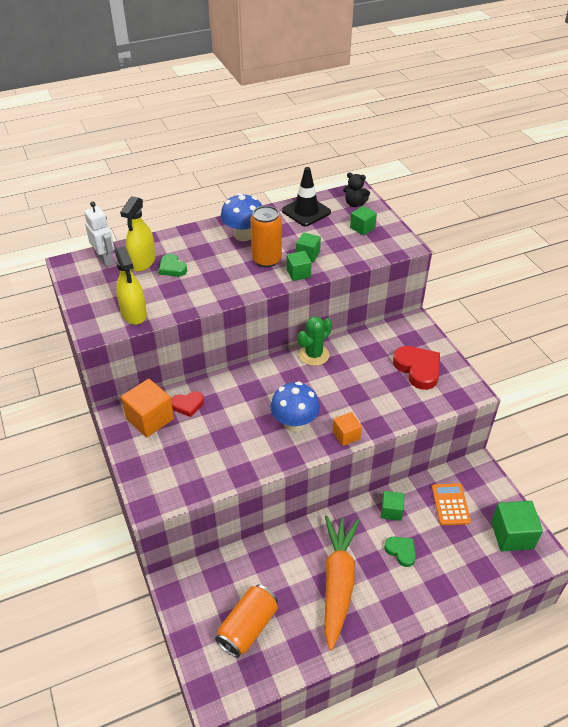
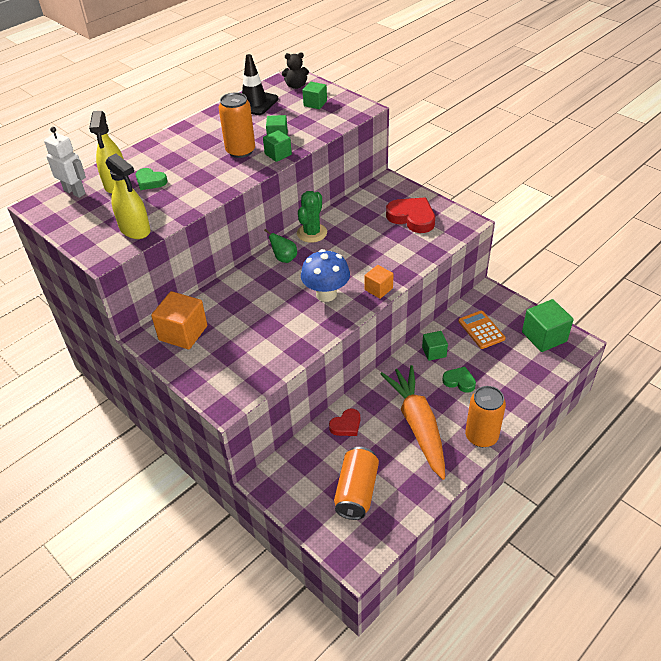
camera: 20 degrees left, 0 degrees up
(188, 405) = (214, 310): red heart -> red heart (346, 425)
(243, 235) = (205, 136): blue mushroom -> none
(275, 374) = (284, 259): none -> green pear
(394, 618) = (481, 436): none -> orange can

